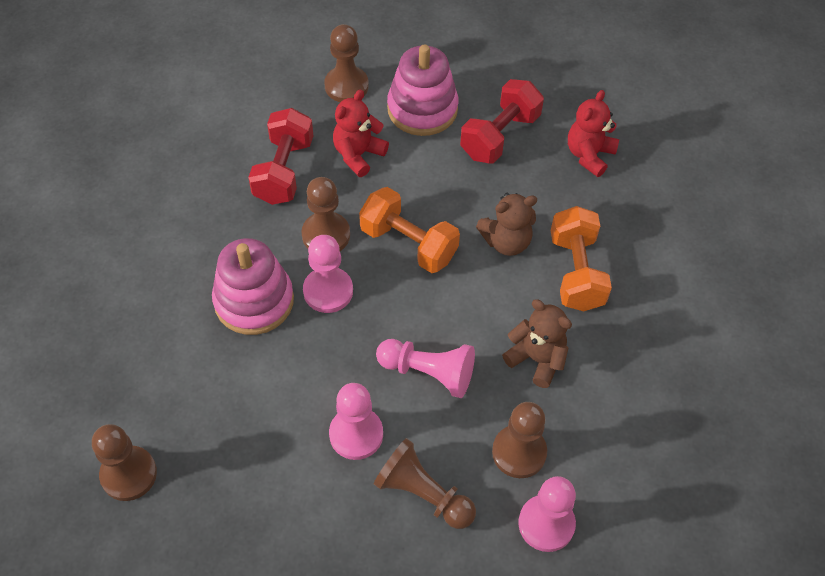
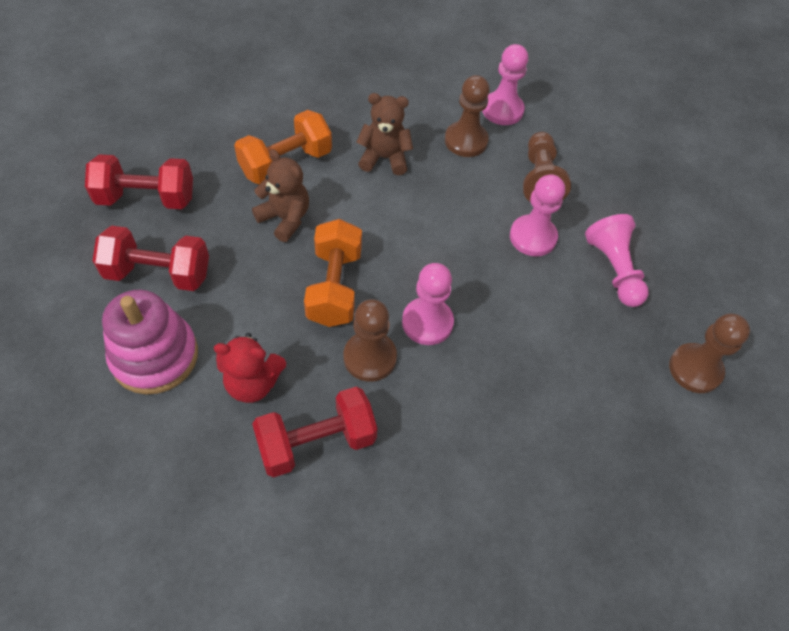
camera: 125 degrees left, 0 degrees up
(254, 301) = (480, 375): pink stacking toy -> none
(346, 86) = (156, 450): brown pawn -> none
(429, 372) = (447, 216): pink pawn -> pink pawn (614, 269)
(536, 359) = (384, 158): brown teddy bear -> brown teddy bear turned 90 degrees clockwise
(589, 155) = (146, 198): red teddy bear -> red dumbbell

